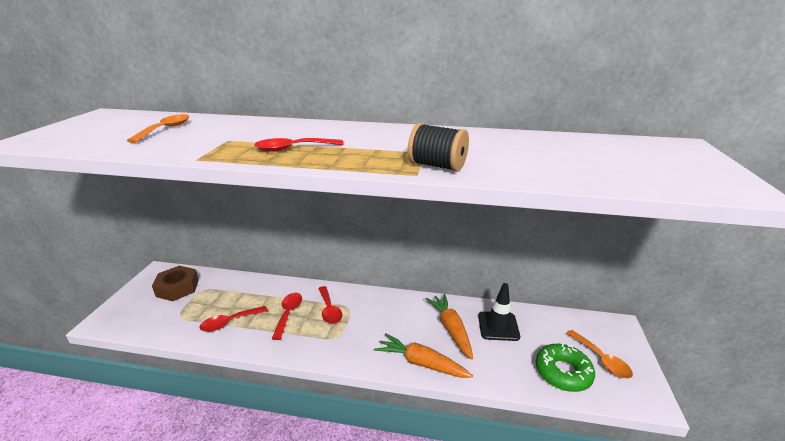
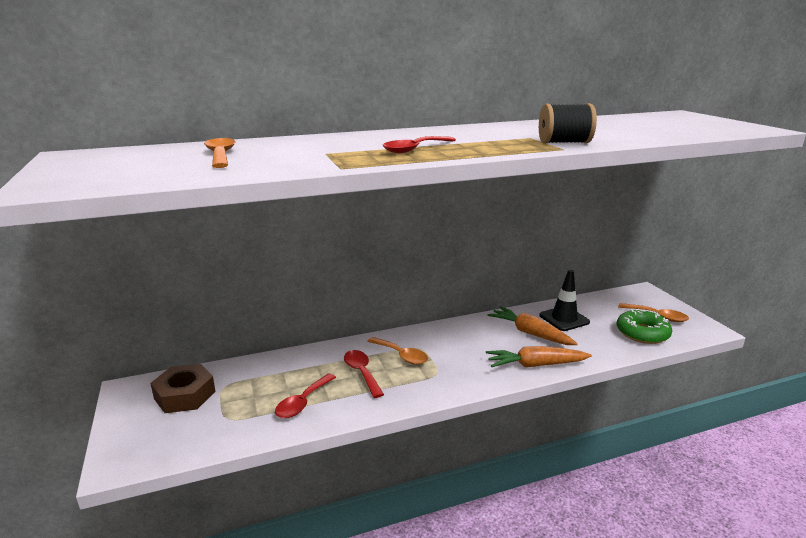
camera: 30 degrees left, 5 degrees down
(329, 310) = (401, 355): red spoon -> orange spoon

